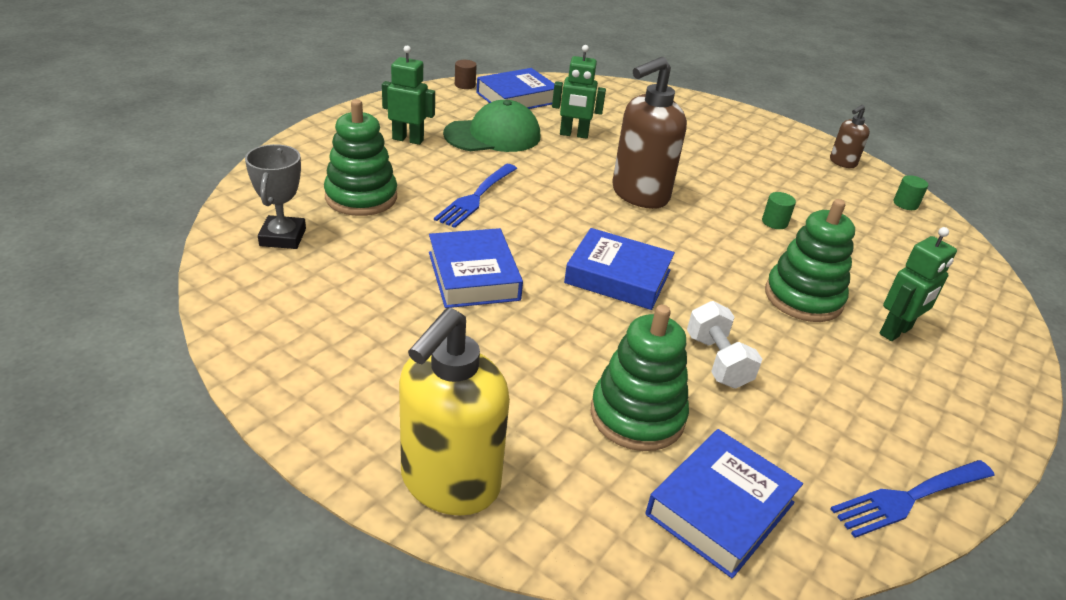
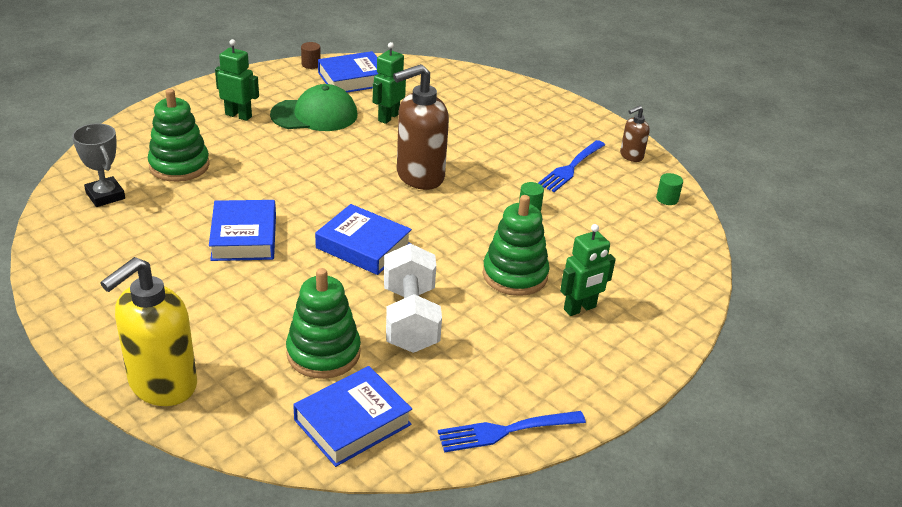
camera: 10 degrees right, 0 degrees up
(282, 237) = (105, 196): grey trophy -> grey trophy turned 45 degrees counterclockwise
(476, 197) = (275, 171): blue fork -> blue fork (571, 168)
(574, 134) = (388, 117): green robot -> green robot turned 105 degrees clockwise
(717, 361) = (410, 319): white dumbbell -> white dumbbell, size x1.56

